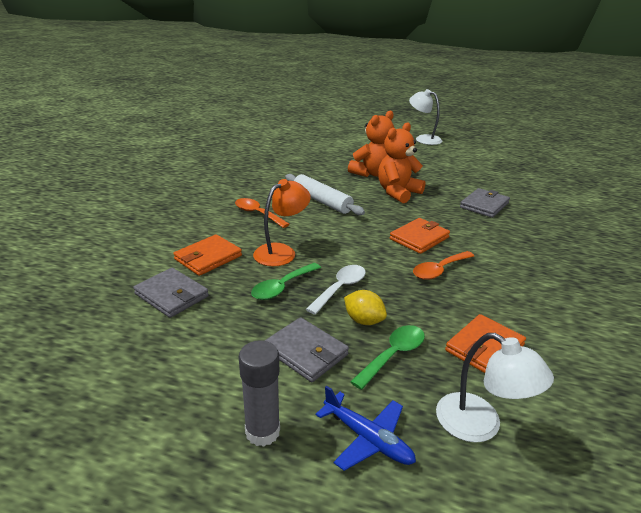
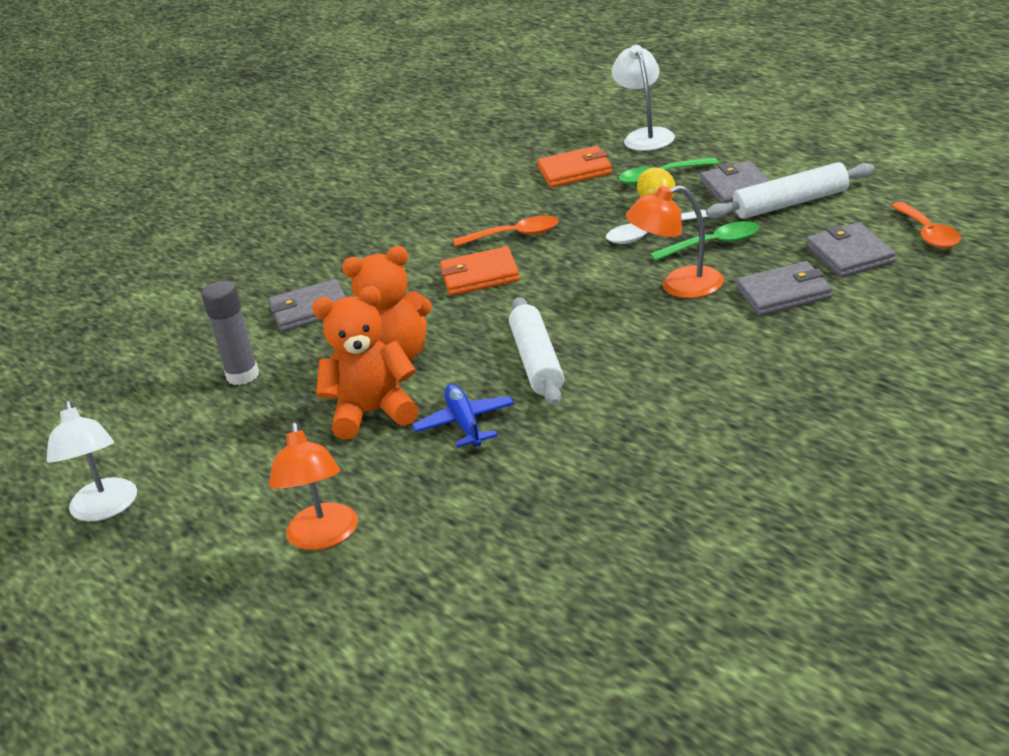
camera: 140 degrees left, 0 degrees up
(208, 257) = (784, 293): orange wallet -> grey wallet
(243, 341) = (791, 203): none -> white rolling pin
(257, 214) = (664, 355): orange spoon -> orange spoon (928, 233)
(262, 431) = (810, 151): grey glue stick -> grey glue stick (243, 376)
(332, 144) = (323, 538): none -> orange lamp
(367, 438) = (735, 140): blue plane -> blue plane (465, 424)

